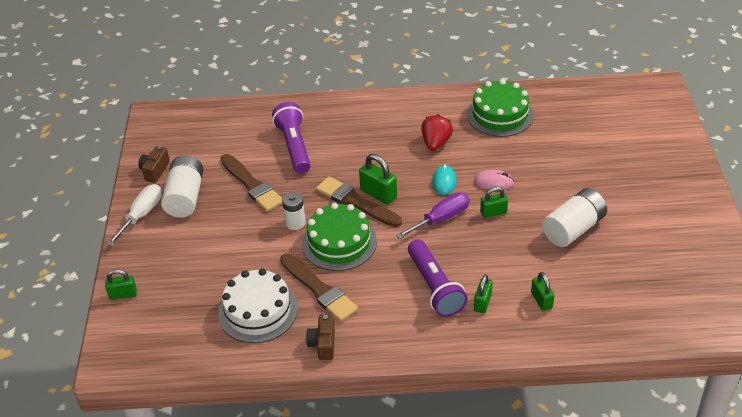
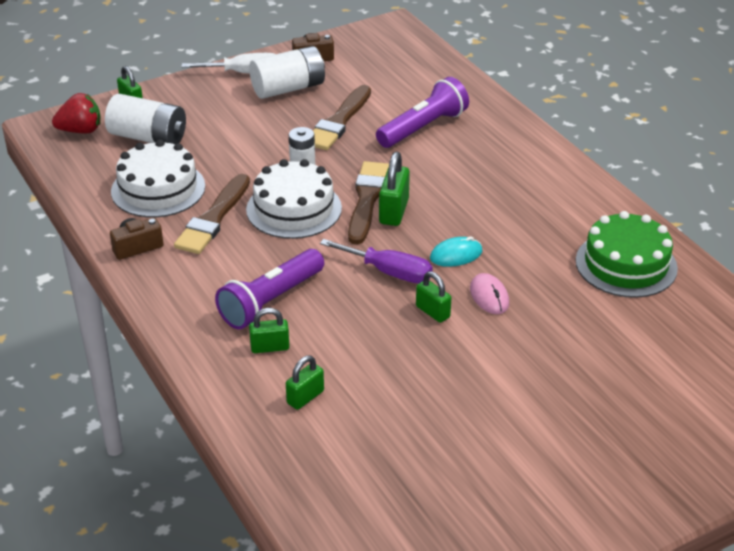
camera: 60 degrees right, 5 degrees down
(339, 242) = (294, 209): green cake -> white cake
(436, 143) = (521, 227): red strawberry -> red strawberry (81, 130)
(573, 229) = (456, 392): white battery -> white battery (148, 137)

